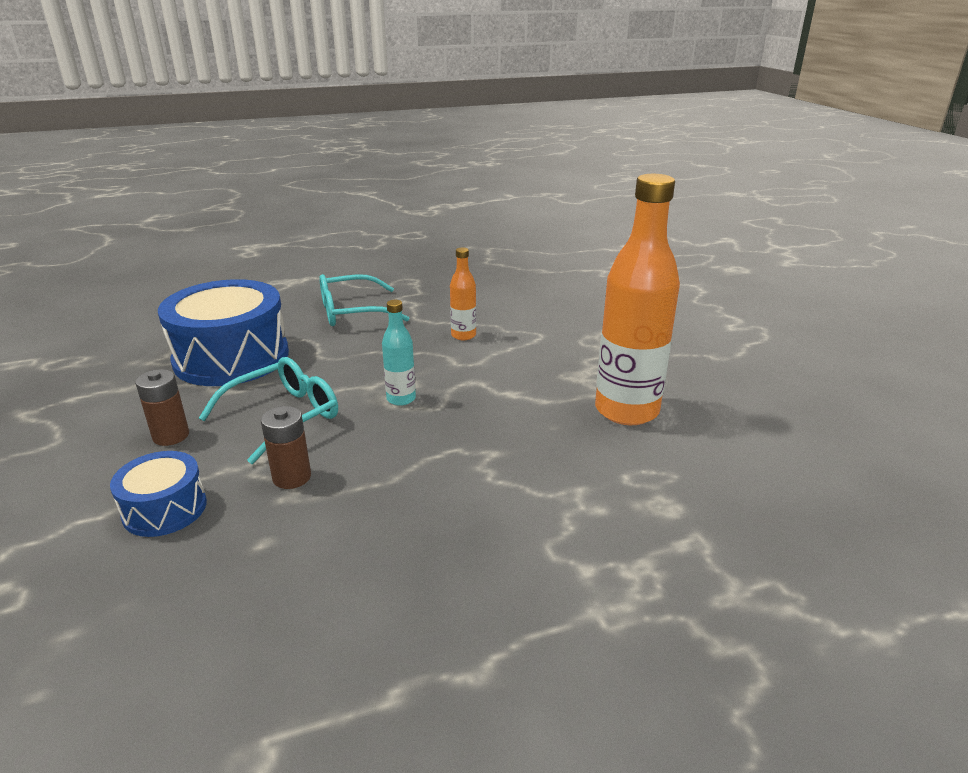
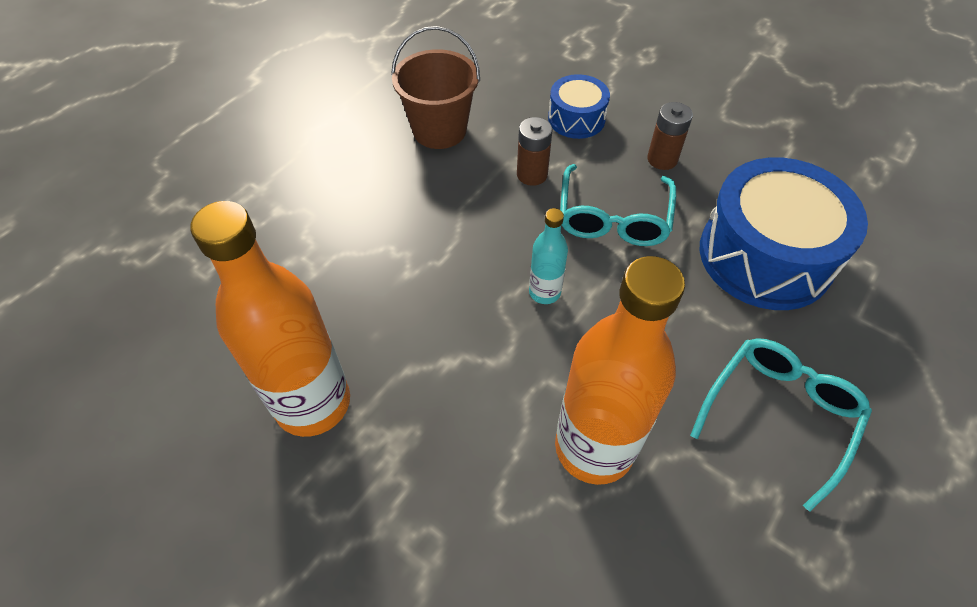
camera: 145 degrees right, 25 degrees up
(314, 575) = (439, 130): none -> brown bucket
(463, 335) = (594, 447): orange bottle -> orange bottle, size x2.13

